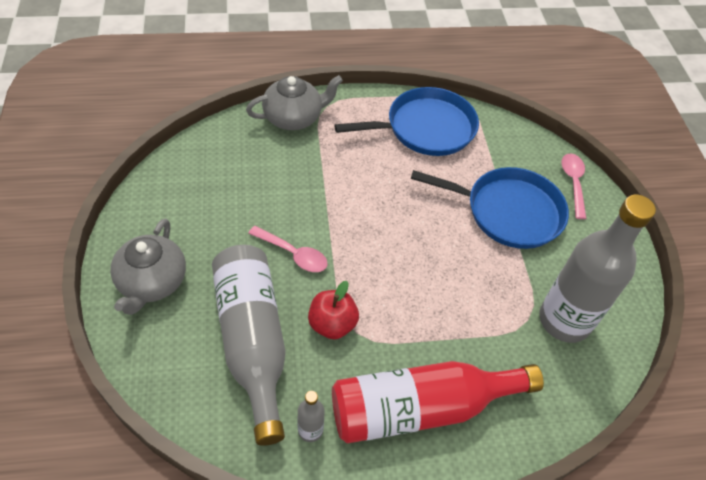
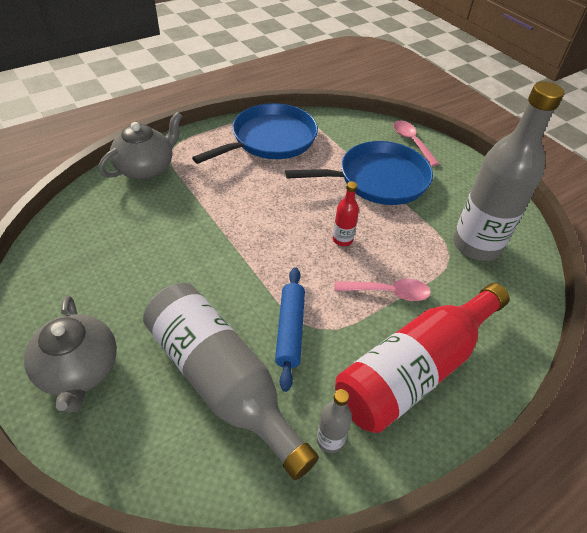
camera: 25 degrees left, 5 degrees down
(293, 254) = (215, 283): pink spoon -> pink spoon (388, 292)
(332, 324) = (290, 330): red apple -> blue rolling pin
(432, 260) = (342, 240): none -> red bottle

